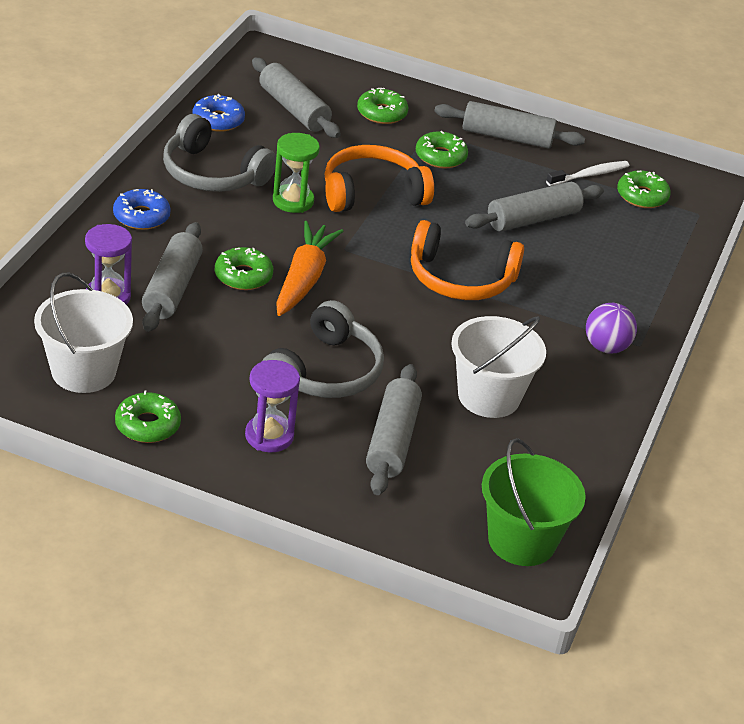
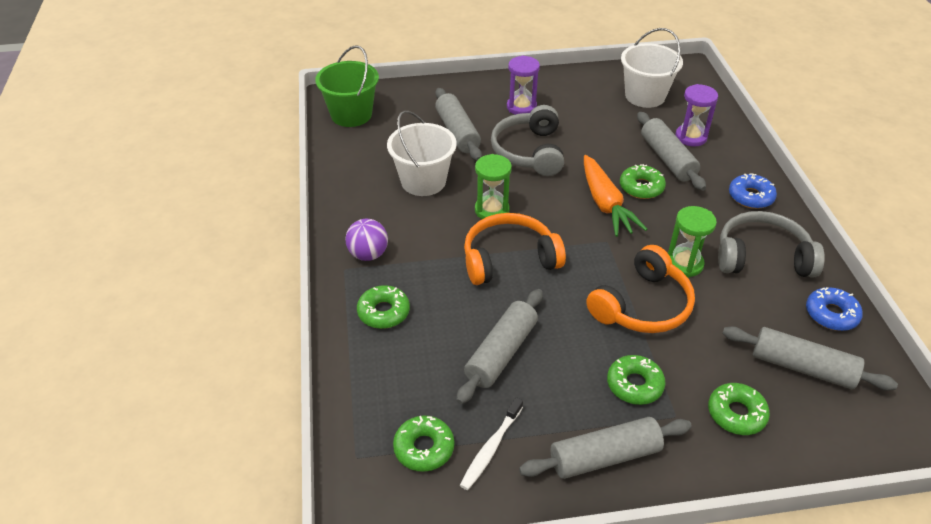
camera: 155 degrees right, 5 degrees up
(147, 425) = (583, 87): green donut -> green donut (383, 312)
(435, 329) = (492, 210): none -> green hourglass

